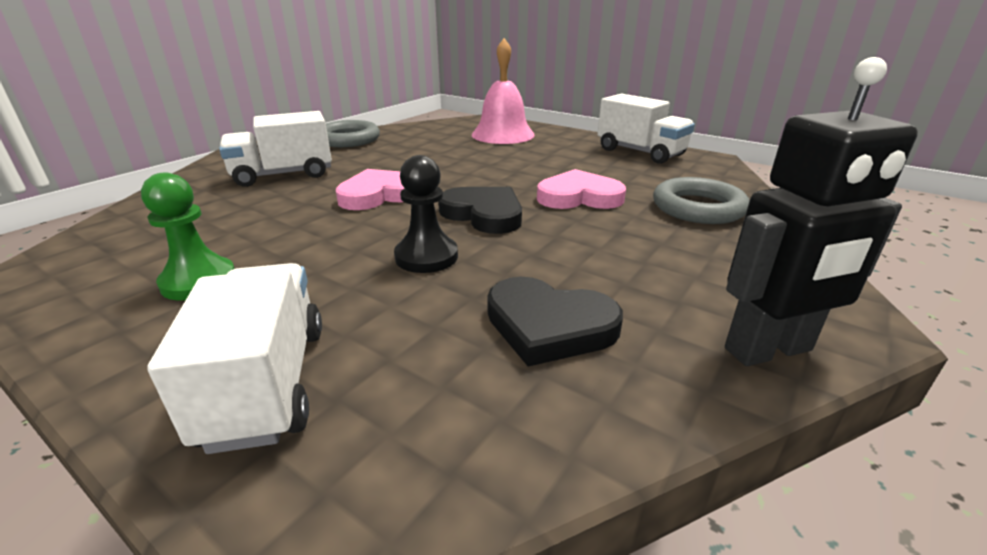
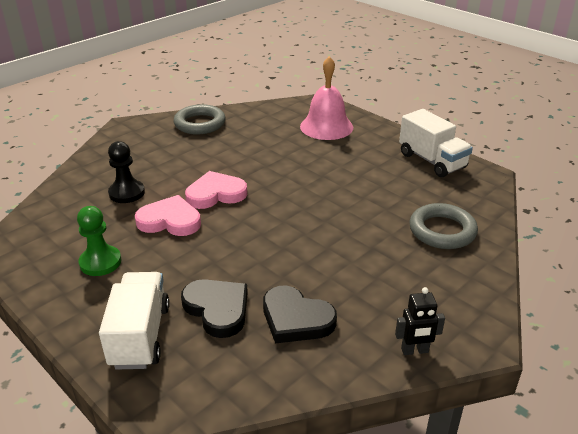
camera: 10 degrees right, 5 degrees up
(283, 175) = (149, 165): white truck -> none
(426, 257) = (237, 257): black pawn -> black pawn (127, 193)
(484, 214) = (284, 221): black heart -> black heart (217, 309)
(579, 197) = (359, 210): pink heart -> pink heart (170, 221)
(769, 350) = (415, 351): black robot -> black robot, size x0.54

